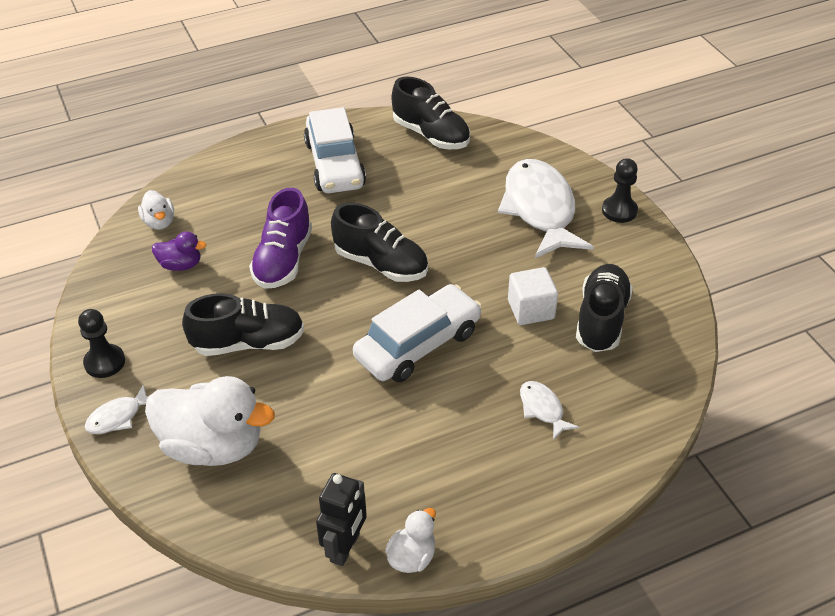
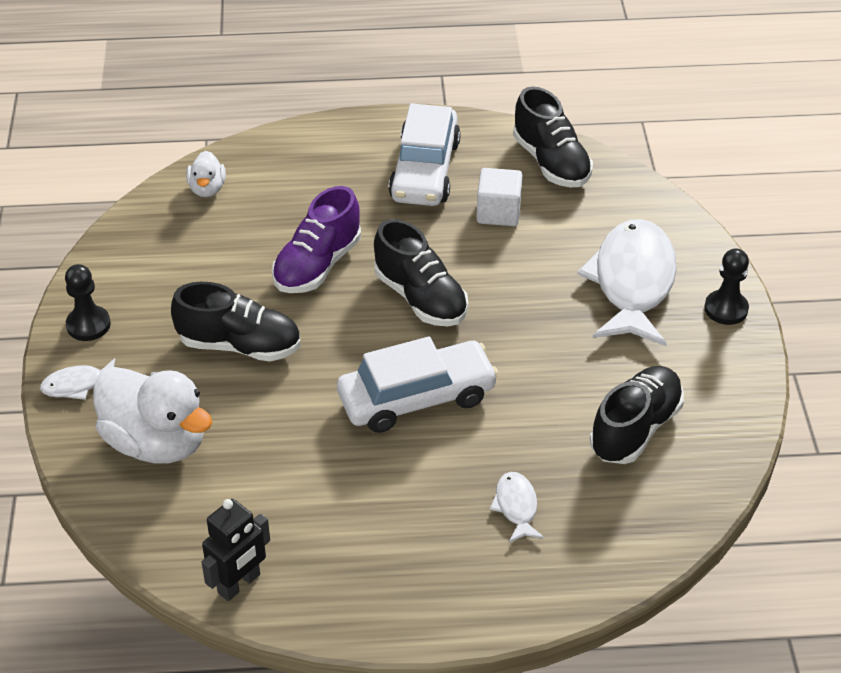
camera: 20 degrees right, 0 degrees up
(181, 265) = (208, 242): purple duck -> none
(412, 557) = (301, 615): white duck -> none
(531, 309) = (561, 395): white cube -> white cube (498, 212)

